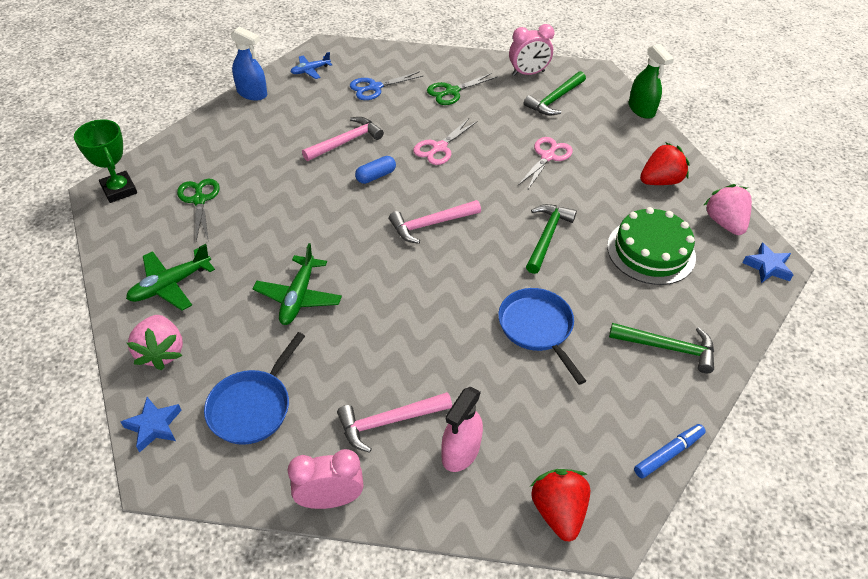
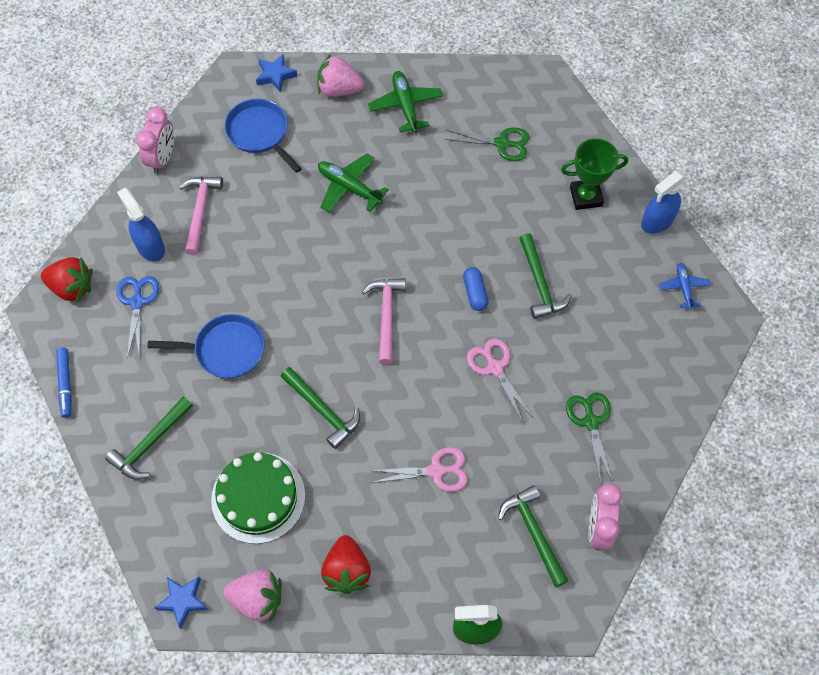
camera: 115 degrees right, 15 degrees up
(119, 190) = (541, 88): green trophy -> green trophy (586, 196)
(346, 141) = (540, 283): pink hammer -> green hammer
(375, 87) = (627, 343): blue scissors -> blue scissors (137, 302)
(460, 452) = (150, 246): pink spray bottle -> blue spray bottle
(547, 156) = (436, 471): pink scissors -> pink scissors turned 60 degrees counterclockwise

